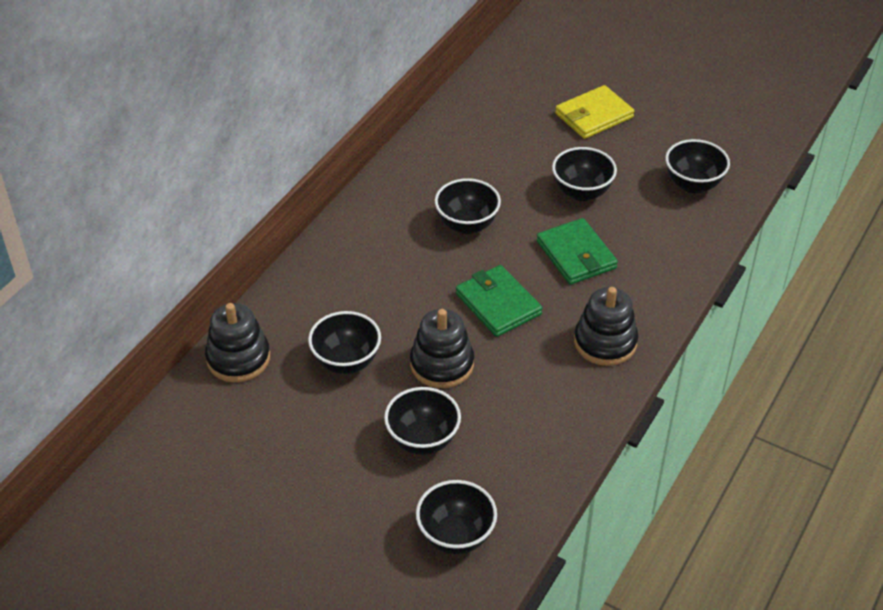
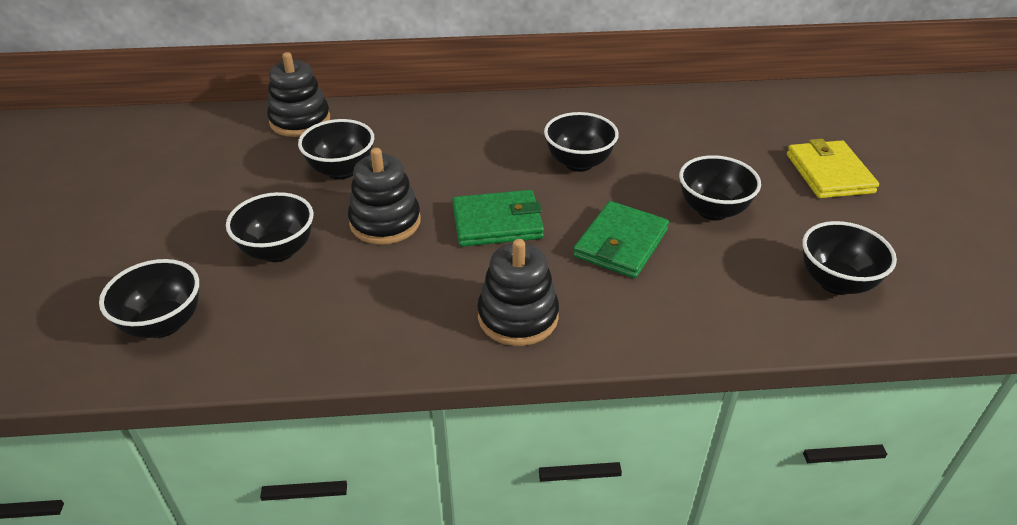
camera: 55 degrees right, 5 degrees down
(498, 304) = (497, 223): green wallet -> green wallet turned 60 degrees clockwise
(594, 115) = (829, 173): yellow wallet -> yellow wallet turned 60 degrees clockwise

